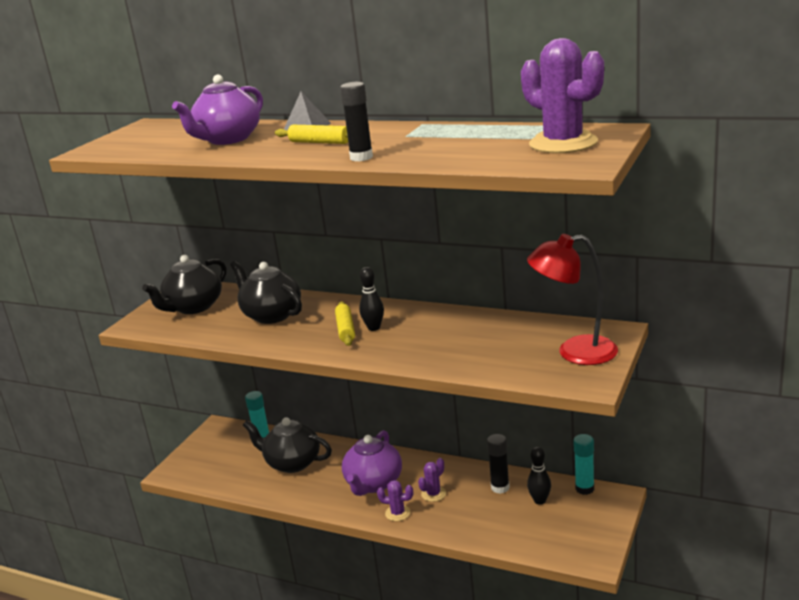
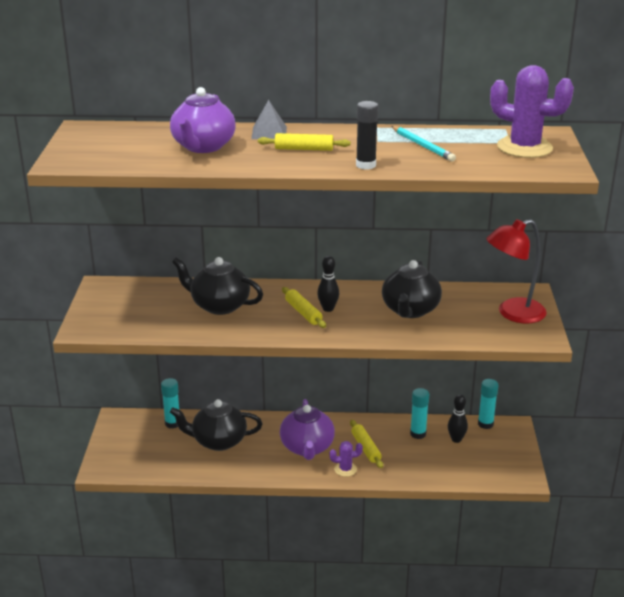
camera: 25 degrees left, 5 degrees up
(193, 307) = (131, 305): black teapot -> black teapot (410, 310)
(433, 494) = (365, 448): purple cactus -> yellow rolling pin
(447, 141) = (422, 146): none -> turquoise pencil
(500, 487) = (418, 434): black glue stick -> turquoise glue stick

